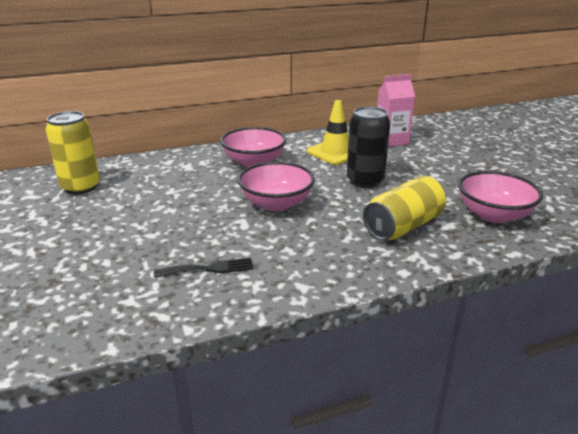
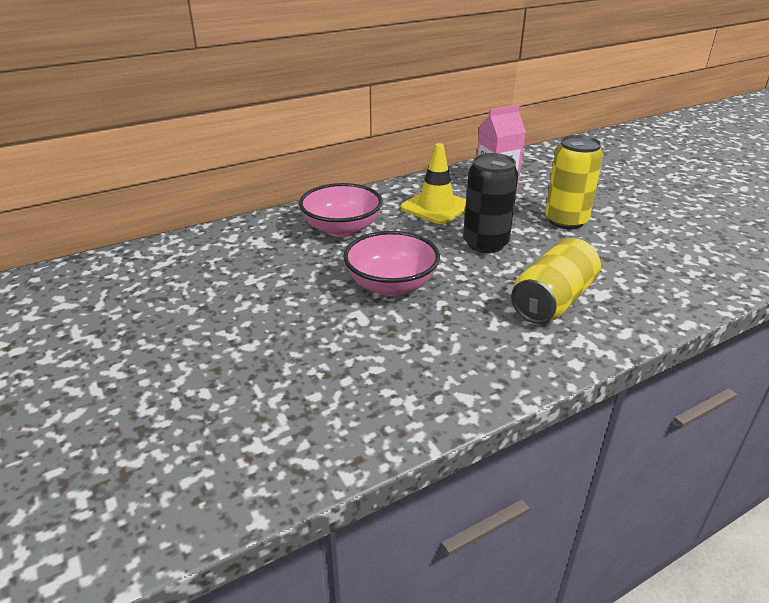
camera: 10 degrees left, 5 degrees up
(80, 187) = (128, 285): yellow can -> yellow can (566, 221)
(209, 268) = (342, 386): black fork -> none
(494, 215) = (647, 275): pink bowl -> none

